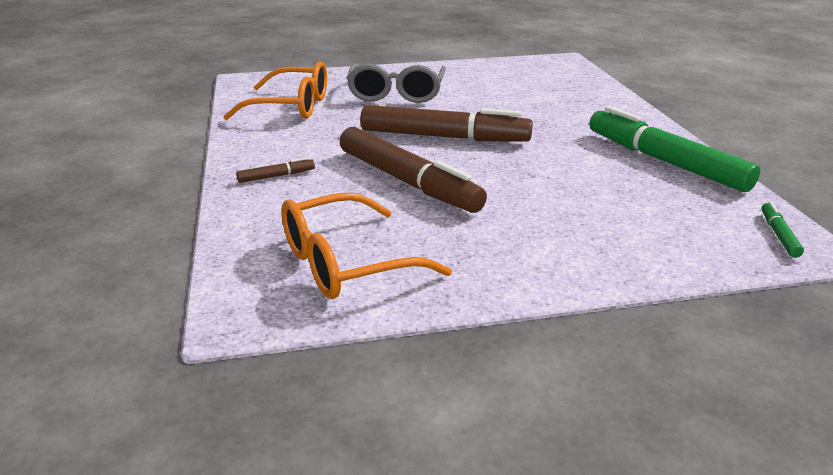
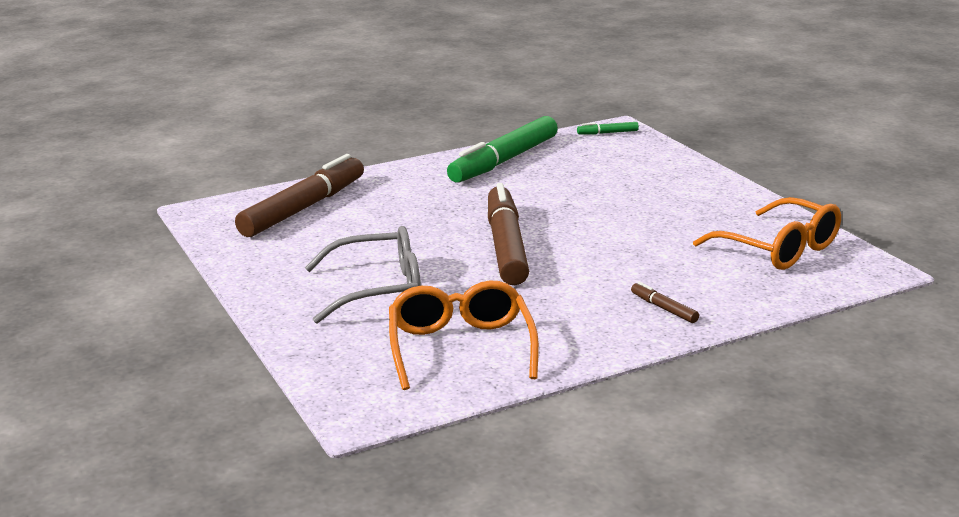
camera: 105 degrees left, 5 degrees down
(407, 182) = (624, 248): brown marker -> brown marker (304, 208)

